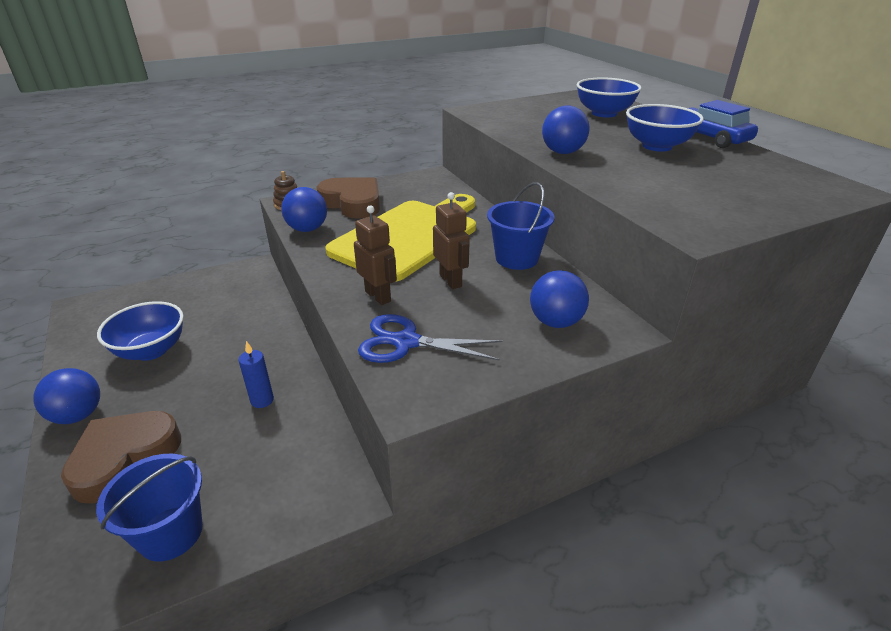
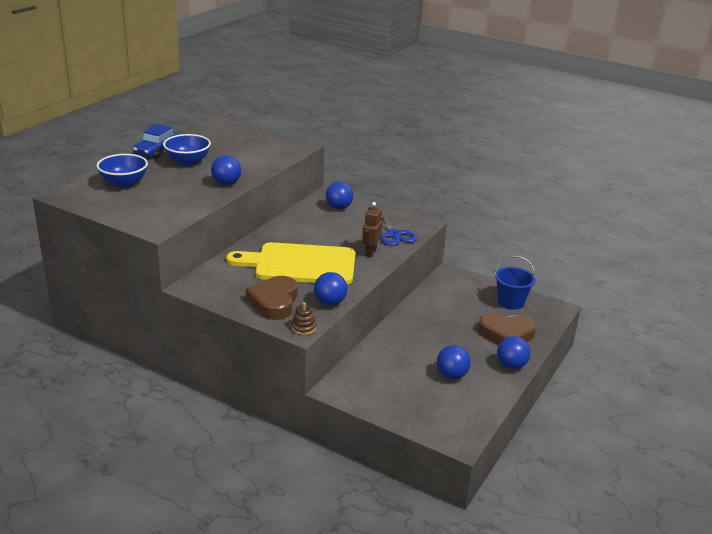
camera: 125 degrees left, 5 degrees down
(151, 350) = (451, 375): blue bowl -> blue ball
(262, 400) = (434, 316): blue candle -> none
(451, 280) = (334, 238): brown robot -> none
(516, 258) = (291, 227): blue bucket -> none

